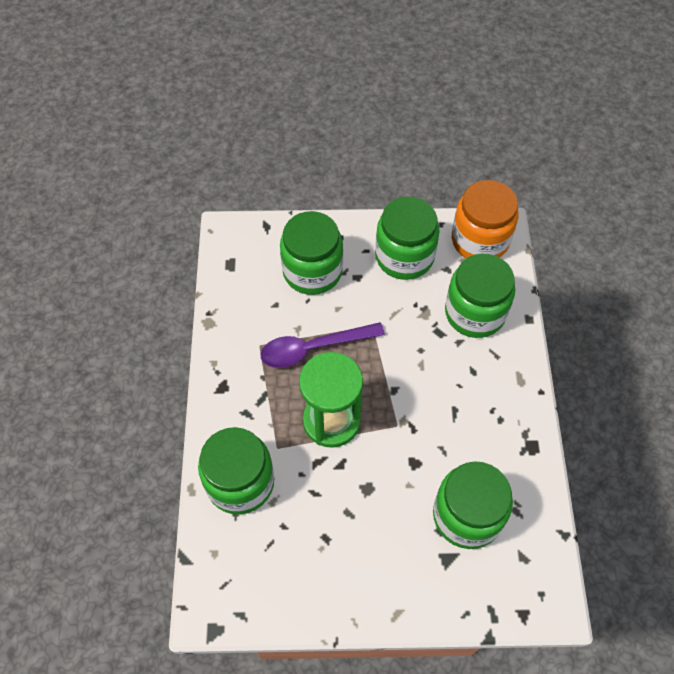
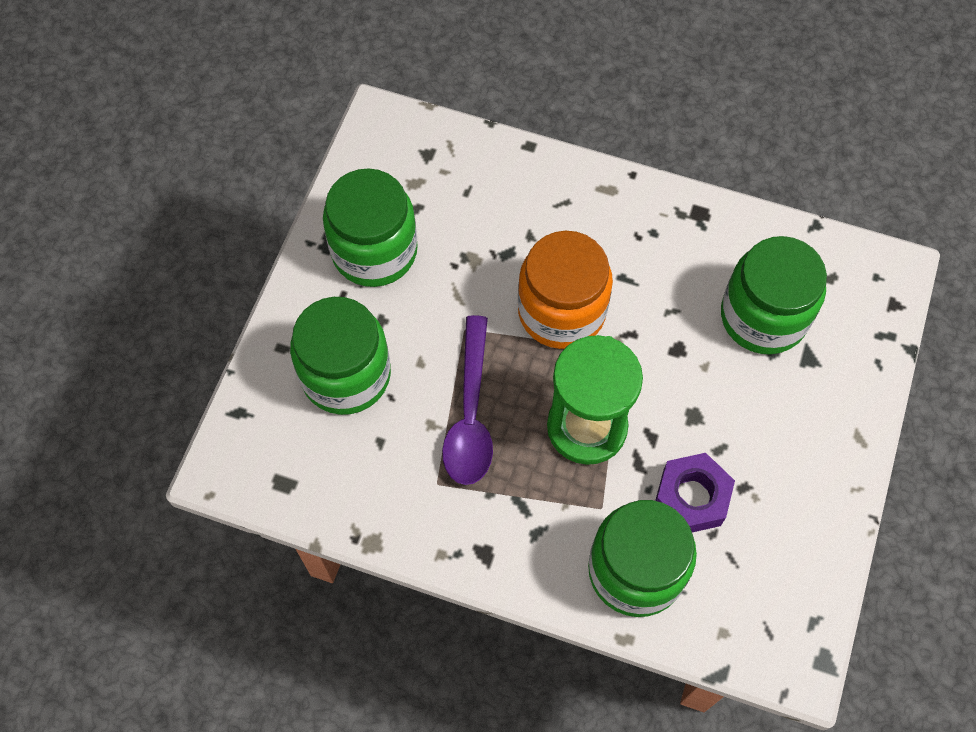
camera: 70 degrees left, 5 degrees up
(305, 504) = (691, 497): none -> purple nut
(475, 313) = (495, 201): green jar -> none
(480, 240) = (389, 152): orange jar -> orange jar (561, 311)

